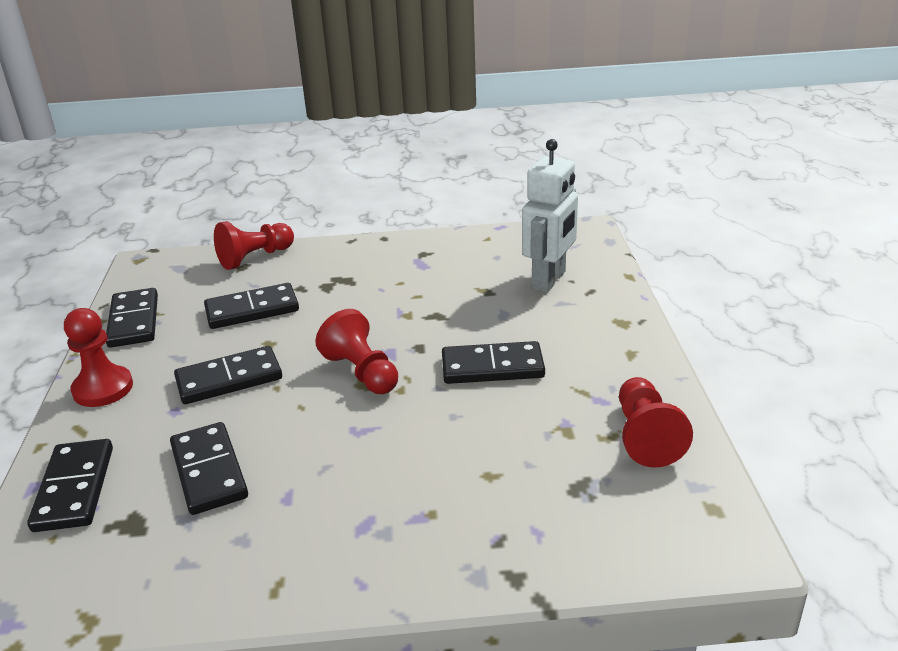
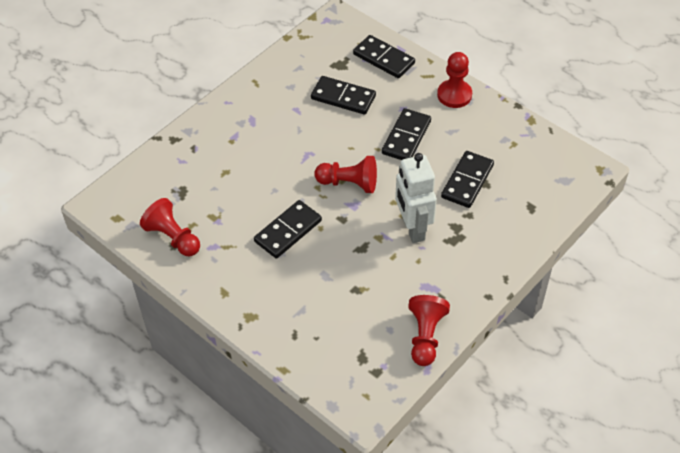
camera: 135 degrees right, 20 degrees up
(134, 321) = (514, 132): black domino -> none
(255, 258) = (536, 219): red pawn -> red pawn (425, 336)
(549, 280) = (329, 327): white robot -> white robot (412, 228)

